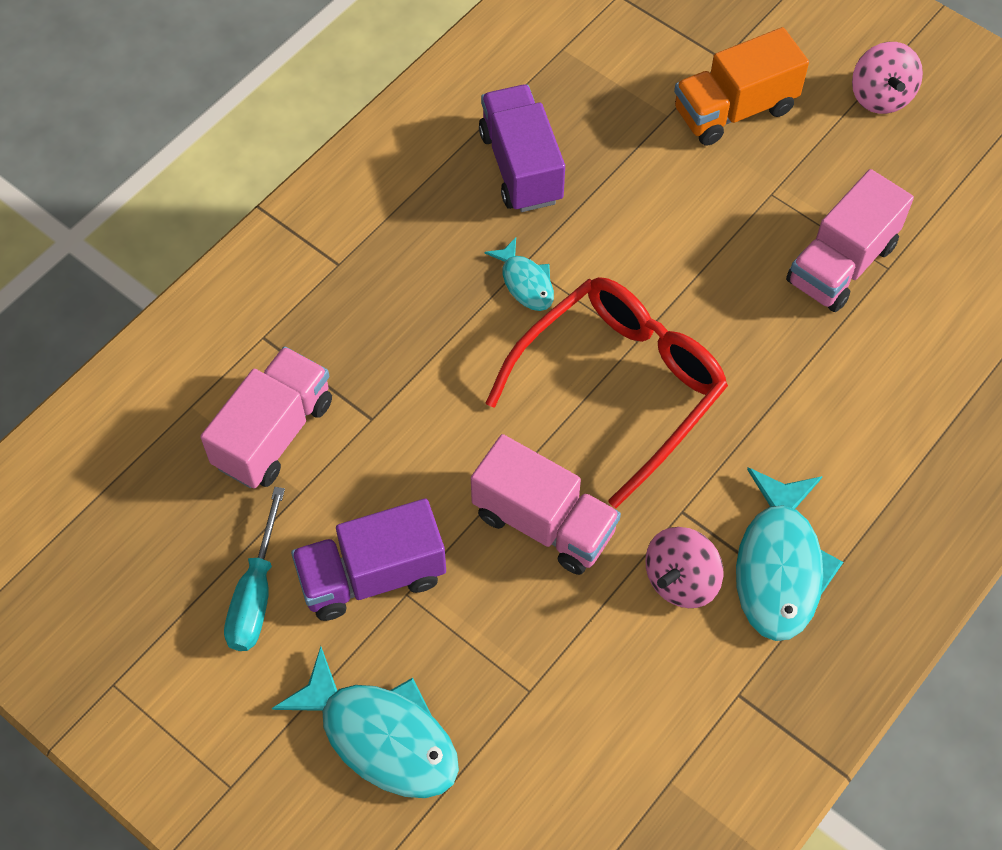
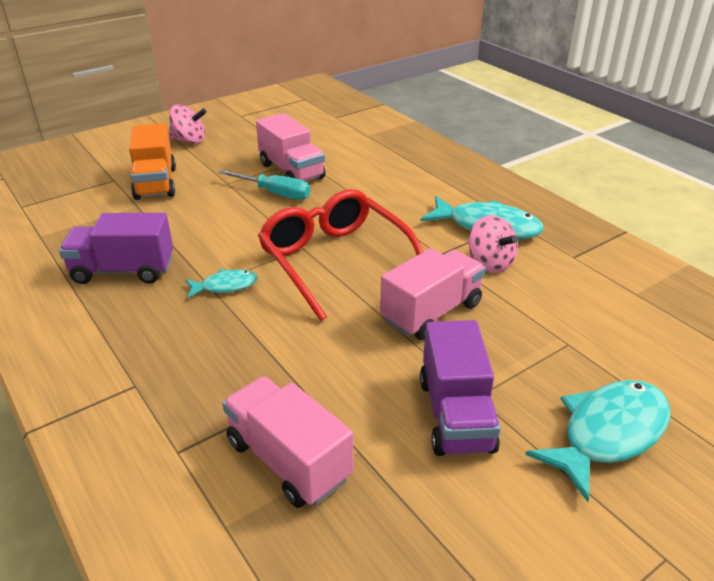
camera: 75 degrees left, 25 degrees down
(256, 593) = (457, 502): turquoise screwdriver -> turquoise screwdriver (275, 193)

